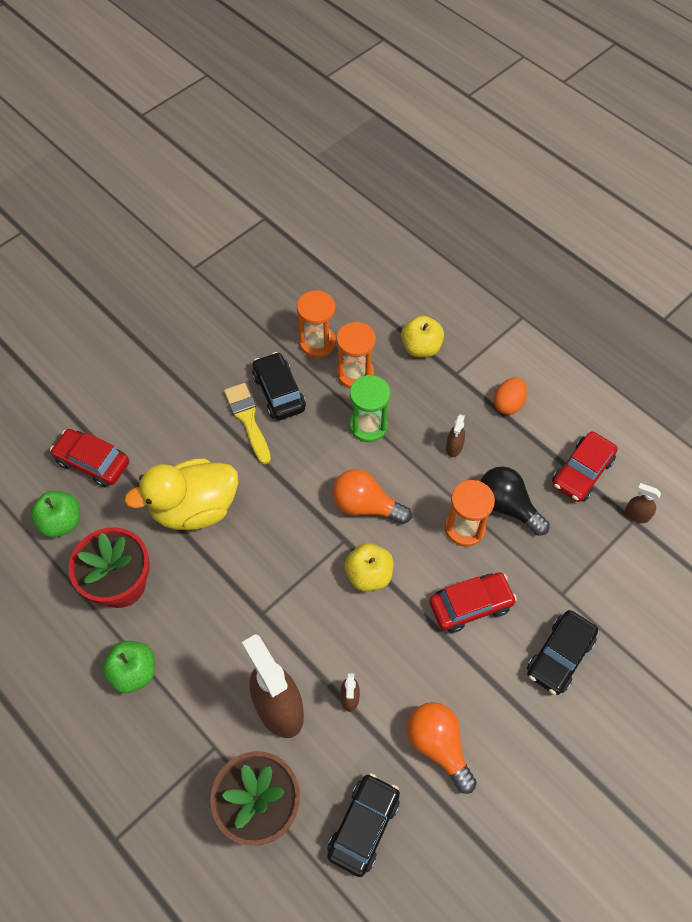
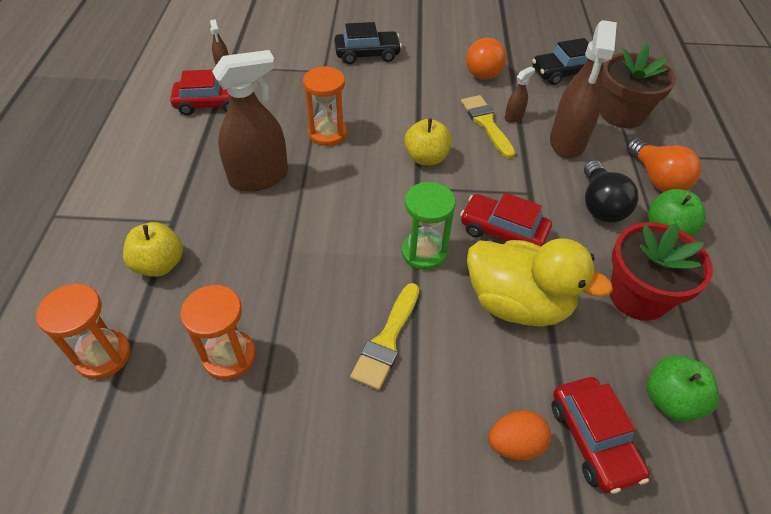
camera: 135 degrees left, 10 degrees down
(279, 392) = (328, 340): black car -> none
(355, 374) = (242, 293): orange hourglass -> orange hourglass (103, 355)
(363, 664) = (486, 123): none -> yellow brush
(366, 505) = (374, 194): orange light bulb -> orange light bulb (656, 178)
(368, 426) = (295, 243): green hourglass -> green hourglass (424, 252)
(454, 447) = (259, 177): brown spray bottle -> brown spray bottle, size x2.28
(470, 605) = (383, 101): red car -> red car (503, 231)
(507, 506) = (283, 123): black light bulb -> black light bulb (600, 205)
(508, 404) = (178, 171): orange egg -> orange egg (515, 444)

